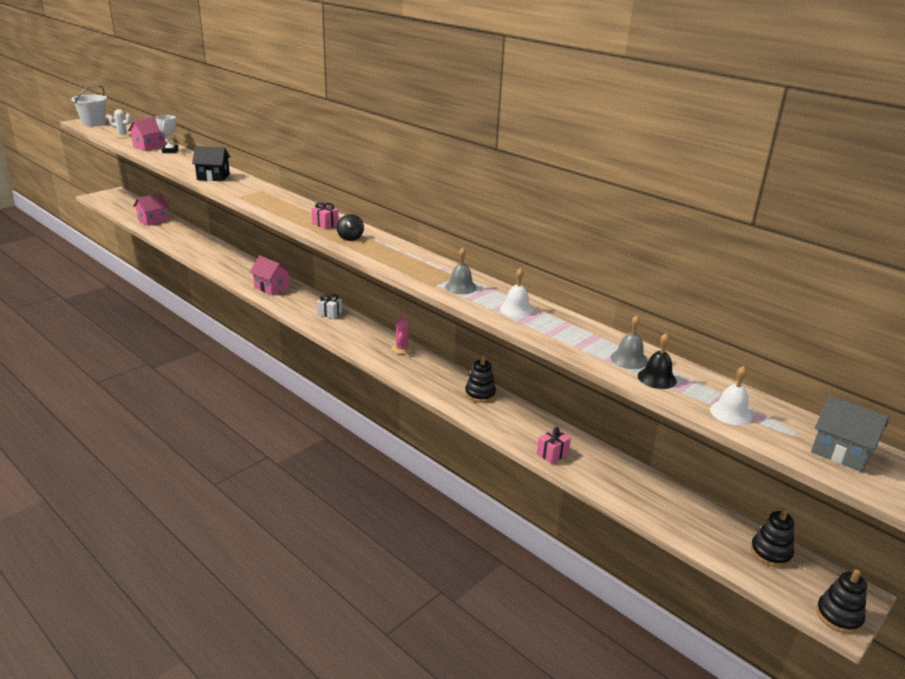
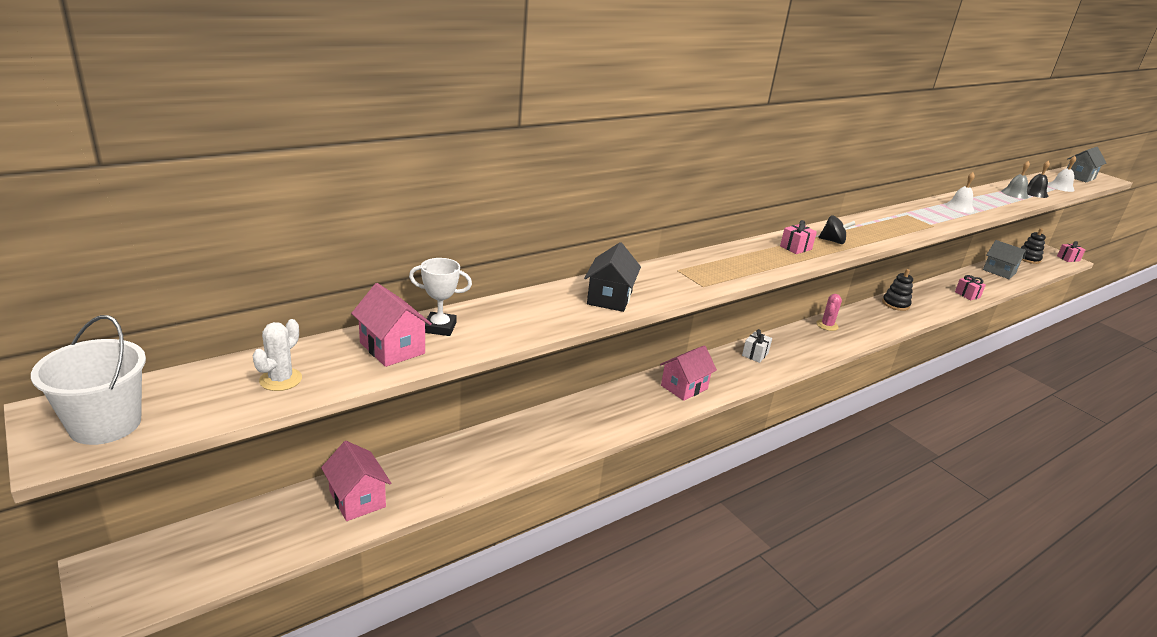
camera: 80 degrees left, 0 degrees up
(401, 349) = (827, 325): pink cactus -> pink cactus turned 75 degrees counterclockwise
(460, 287) = (930, 217): grey bell -> none
(670, 502) = (999, 271): none -> grey house
(838, 616) = (1068, 258): black stacking toy -> pink gift

